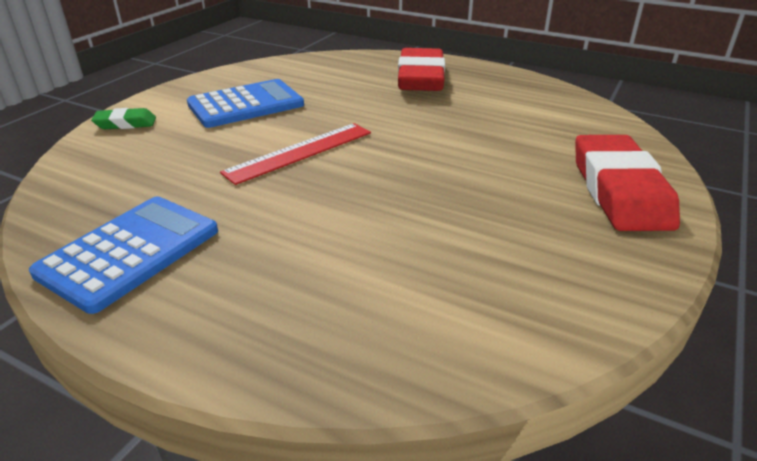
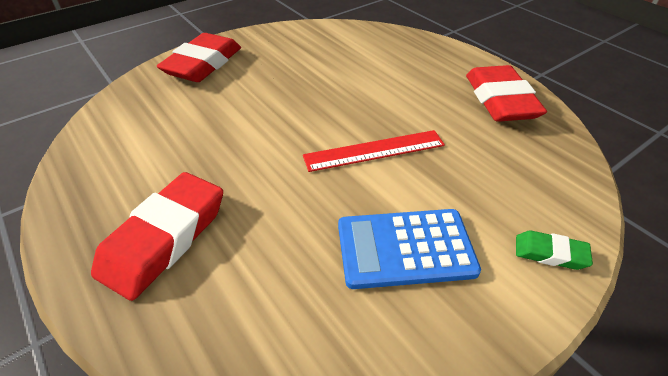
camera: 155 degrees left, 10 degrees up
(130, 252) = (500, 100): blue calculator -> red eraser

